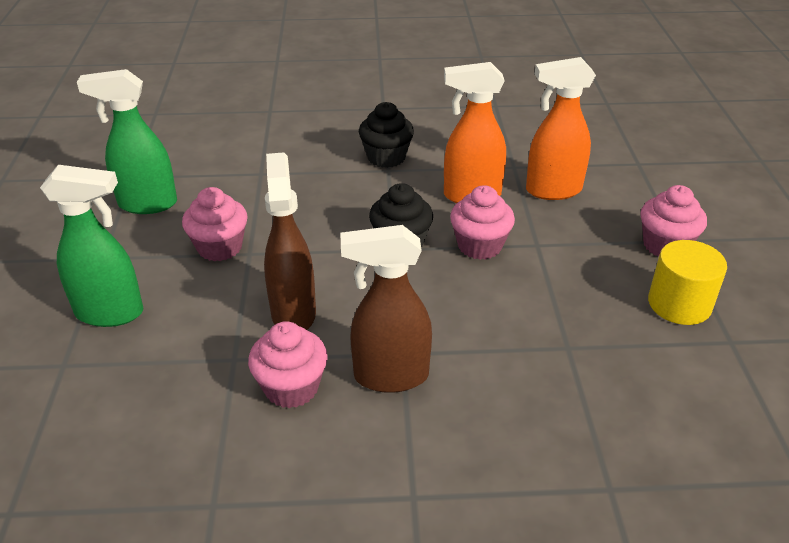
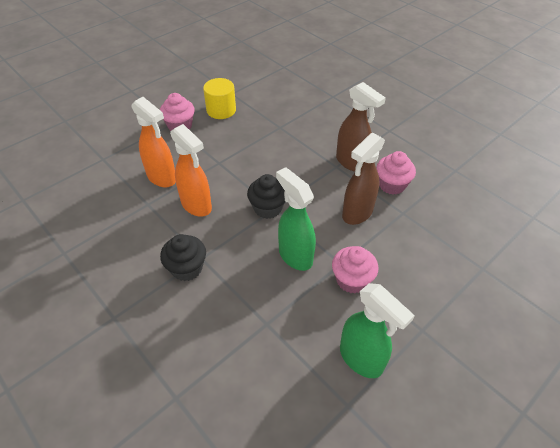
camera: 130 degrees left, 10 degrees up
(111, 313) = (442, 282): green spray bottle -> green spray bottle (295, 256)
(479, 246) = (240, 180): pink cupcake -> none

